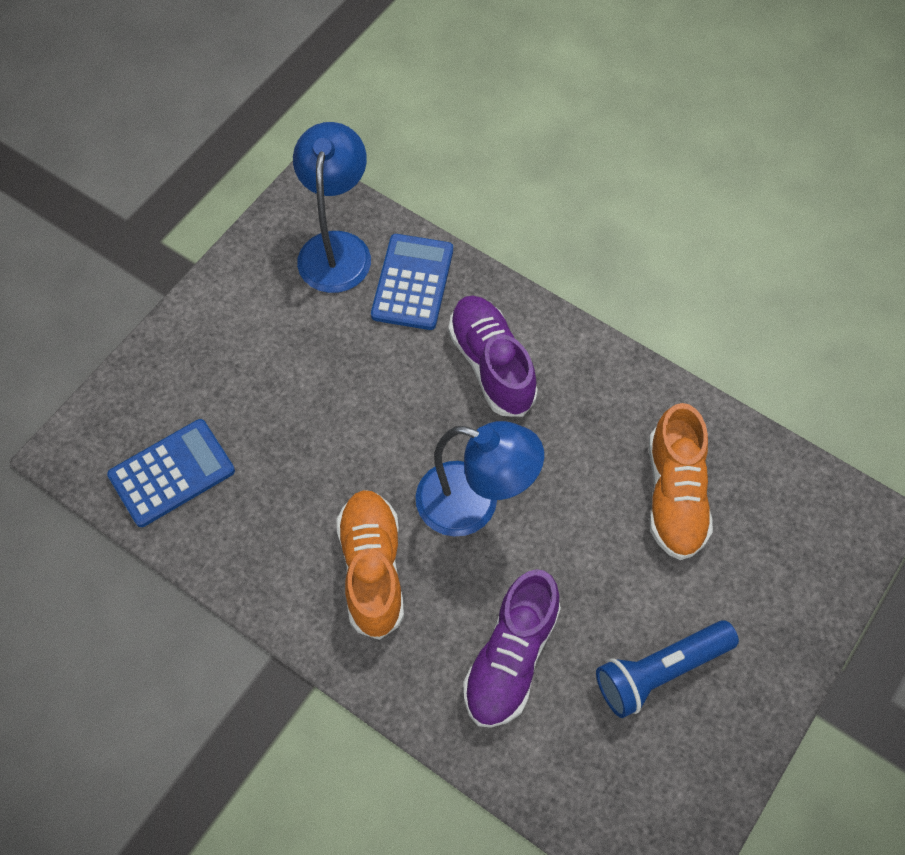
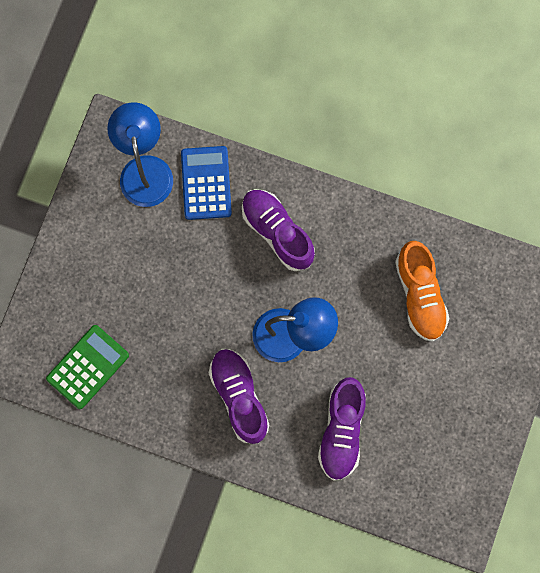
camera: 15 degrees left, 15 degrees up
(172, 473) = (88, 367): blue calculator -> green calculator
(372, 569) = (239, 397): orange shoe -> purple shoe
(660, 671) = (435, 415): blue flashlight -> none

